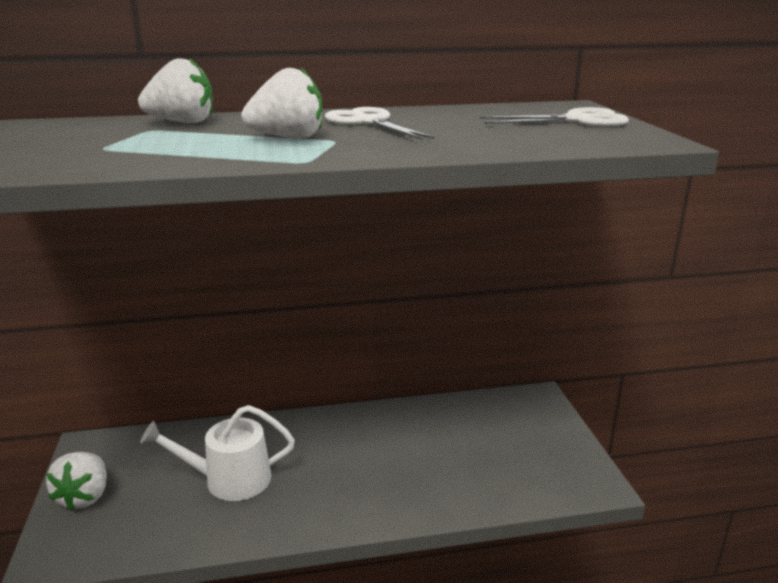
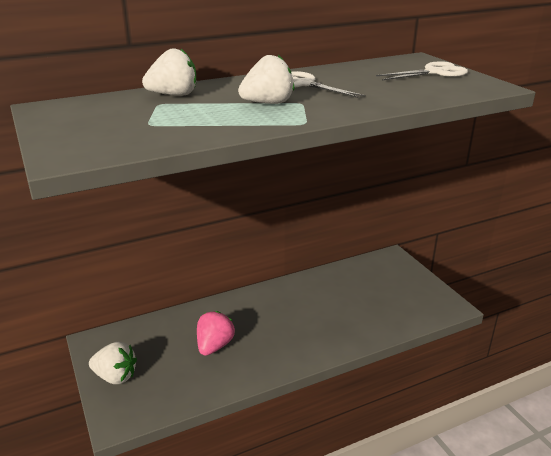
camera: 15 degrees left, 5 degrees up
(84, 496) = (115, 376): white strawberry -> white strawberry turned 60 degrees counterclockwise
(229, 479) = (214, 346): white watering can -> pink strawberry

